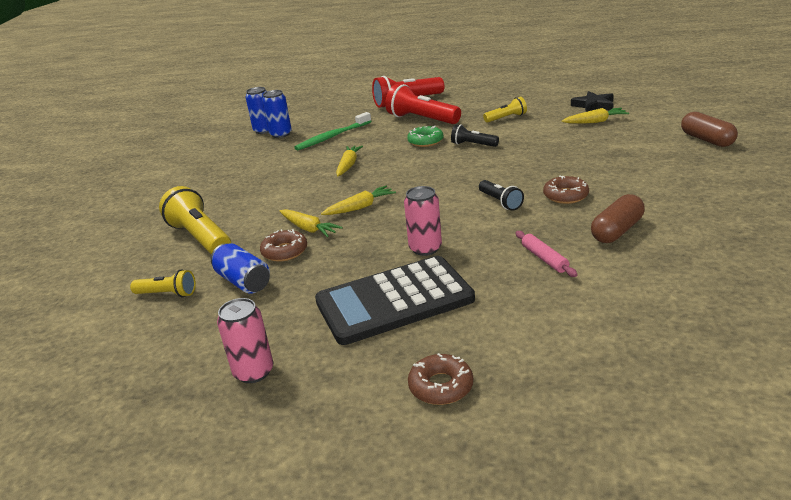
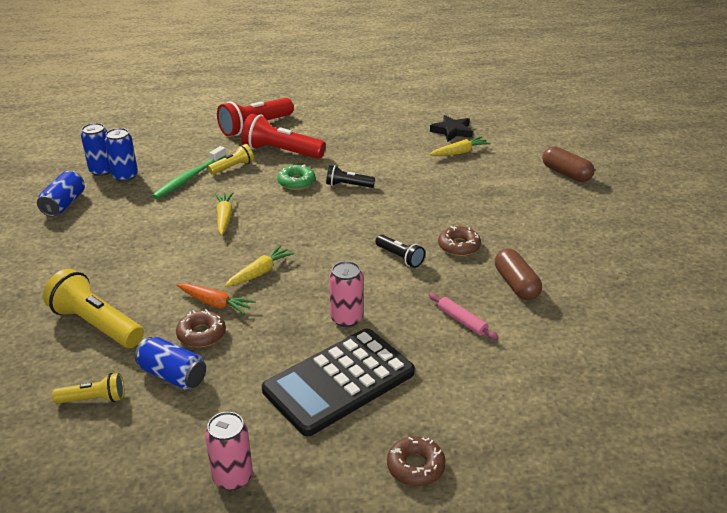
camera: 20 degrees left, 5 degrees up
(222, 152) = (64, 204): none -> blue can
(309, 229) = (215, 303): yellow carrot -> orange carrot
(506, 118) = (370, 148): yellow flashlight -> yellow flashlight (232, 167)
(617, 231) = (516, 284): brown capsule -> brown capsule turned 45 degrees counterclockwise

